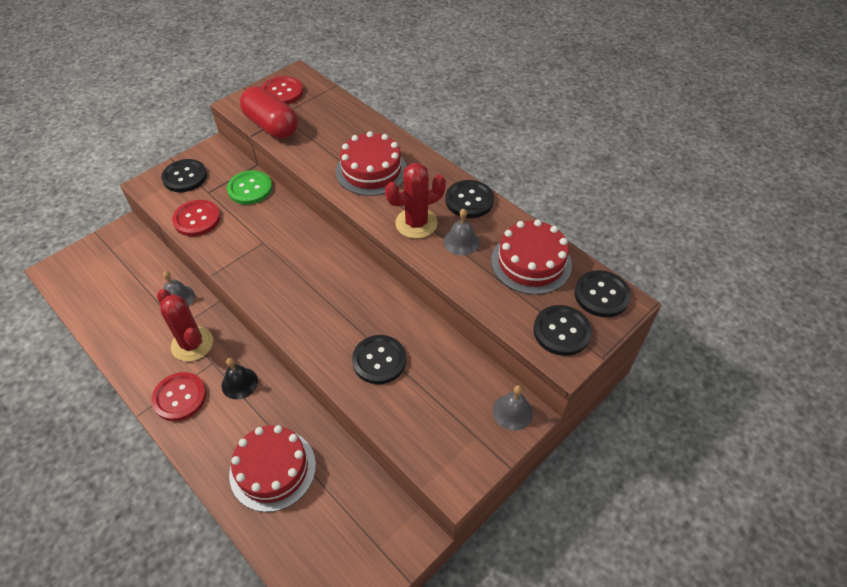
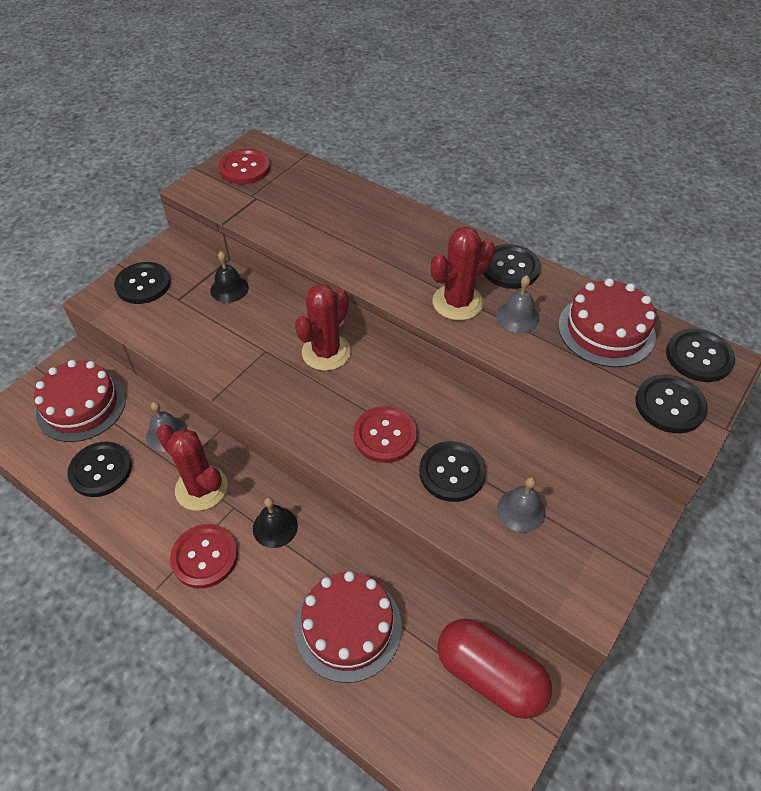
camera: 10 degrees left, 0 degrees up
(121, 319) = (101, 470): none -> black button
(197, 219) = (174, 333): red button -> red button (385, 435)
(250, 189) = (229, 289): green button -> black bell
(271, 126) = (245, 209): red capsule -> red capsule (490, 675)
(310, 250) = (326, 352): none -> red cactus
(371, 170) = (383, 247): red cake -> red cake (81, 406)
(512, 412) = (628, 509): grey bell -> grey bell (521, 510)

